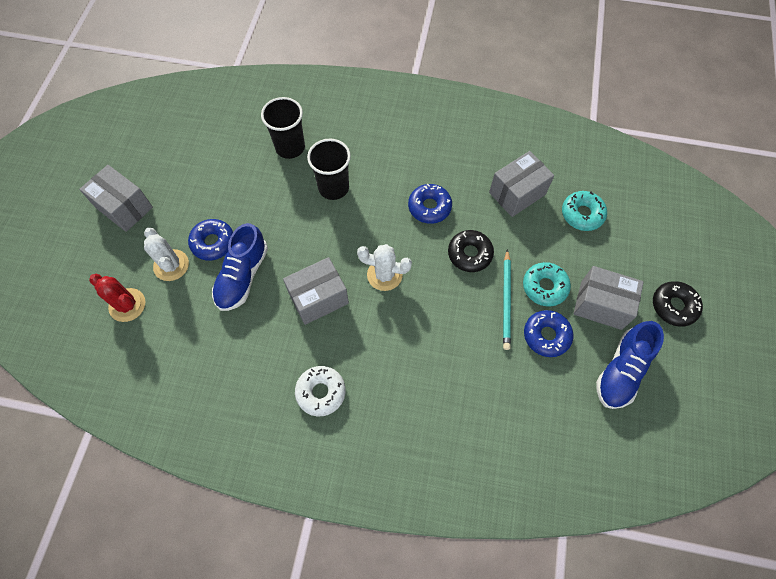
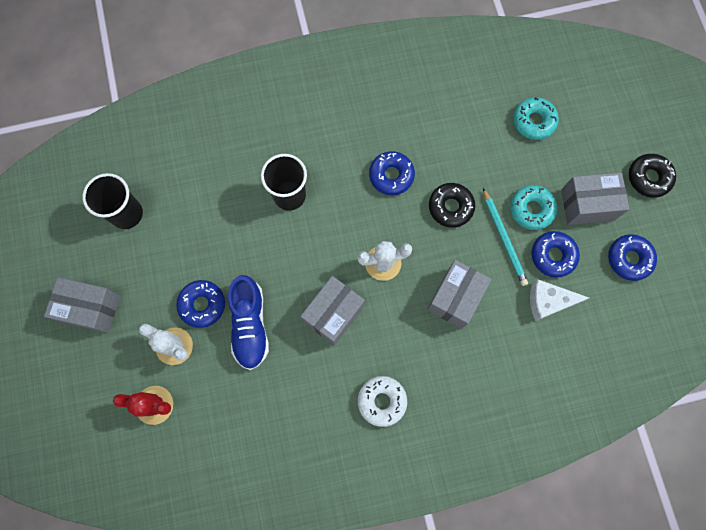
camera: 25 degrees left, 10 degrees up
(290, 147) = (223, 170): black cup -> black cup (127, 214)
(517, 193) = (466, 125): grey box -> grey box (455, 298)
(522, 374) = (548, 302): none -> white cheese
(621, 371) = (629, 259): blue shoe -> blue donut

